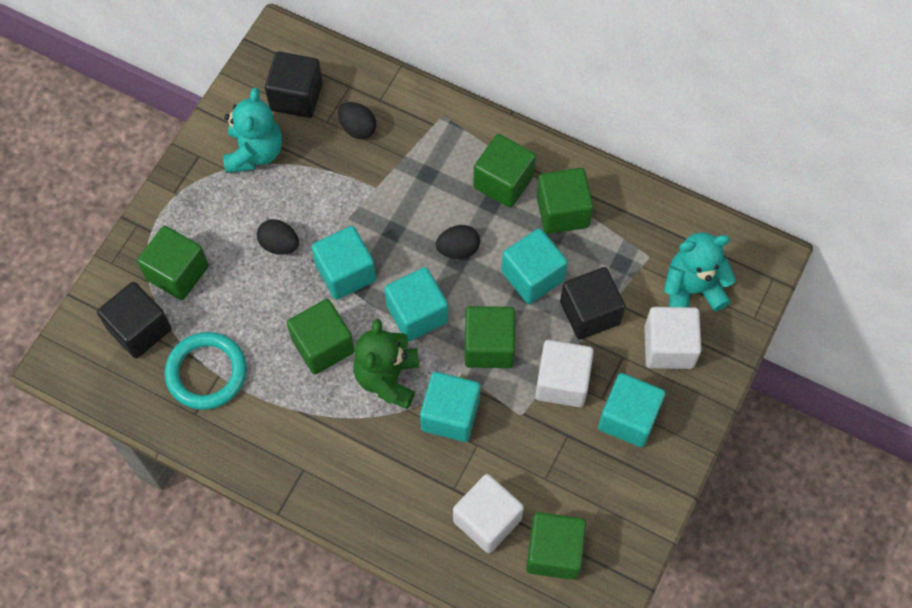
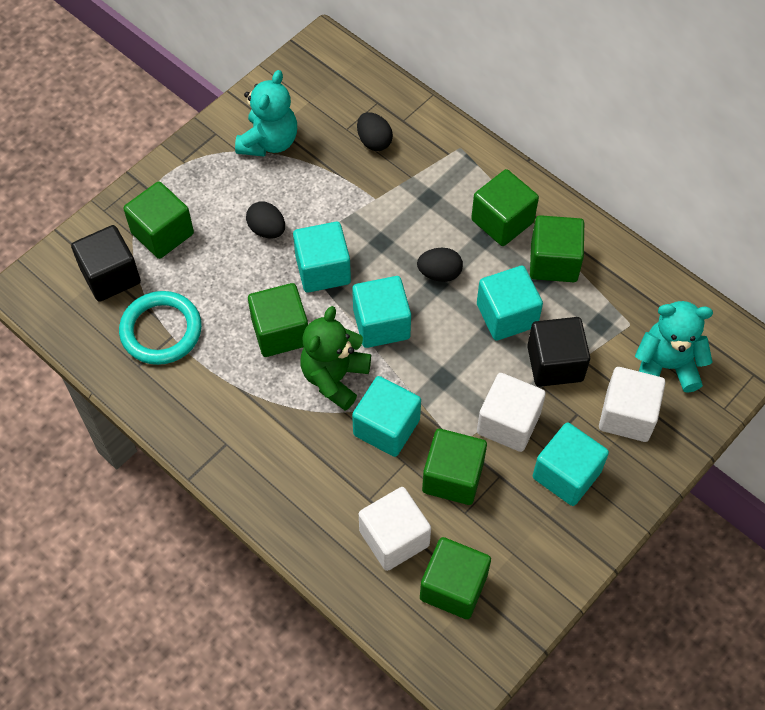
camera: 15 degrees right, 5 degrees down
(296, 97) = (324, 101): black cube -> none
(489, 346) = (444, 371): green cube -> green cube (453, 477)

